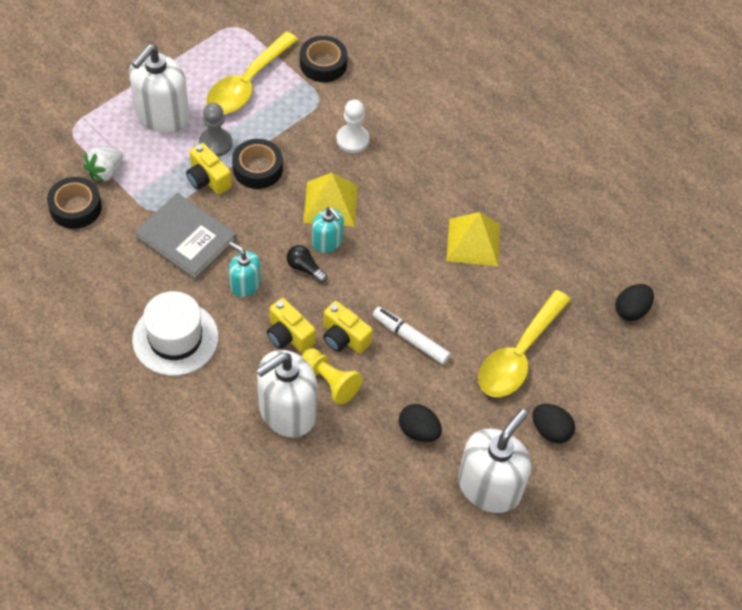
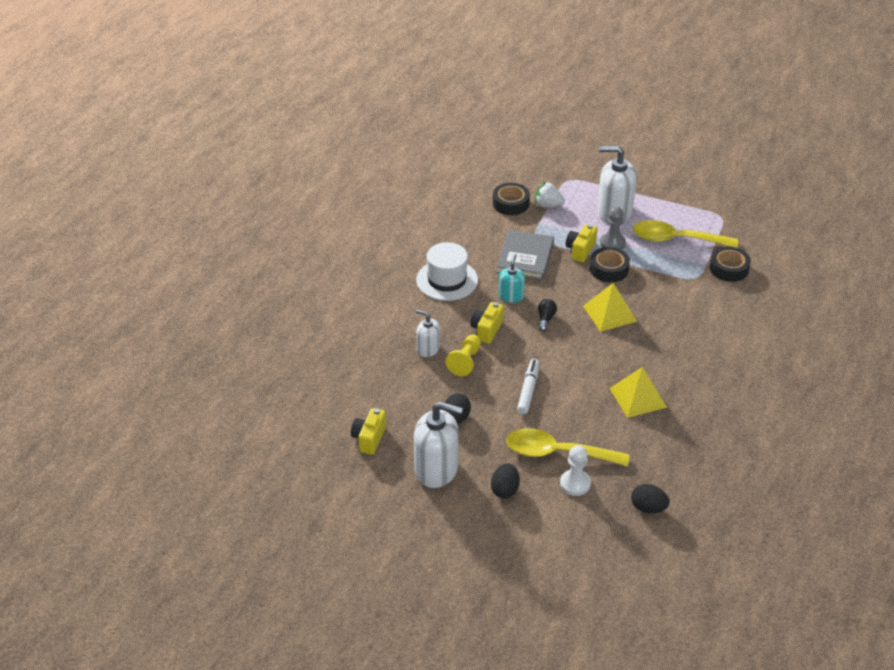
camera: 70 degrees right, 15 degrees down
(287, 411) = (428, 349): white soap dispenser -> white soap dispenser, size x0.55
(327, 241) = (576, 322): turquoise soap dispenser -> none
(344, 337) = (504, 357): yellow camera -> yellow camera (369, 438)
(352, 140) = (674, 306): white pawn -> white pawn (575, 484)

